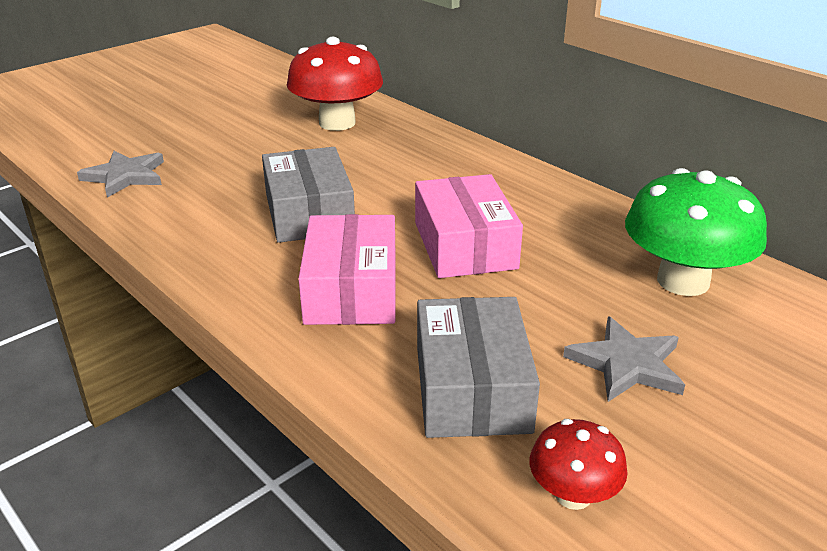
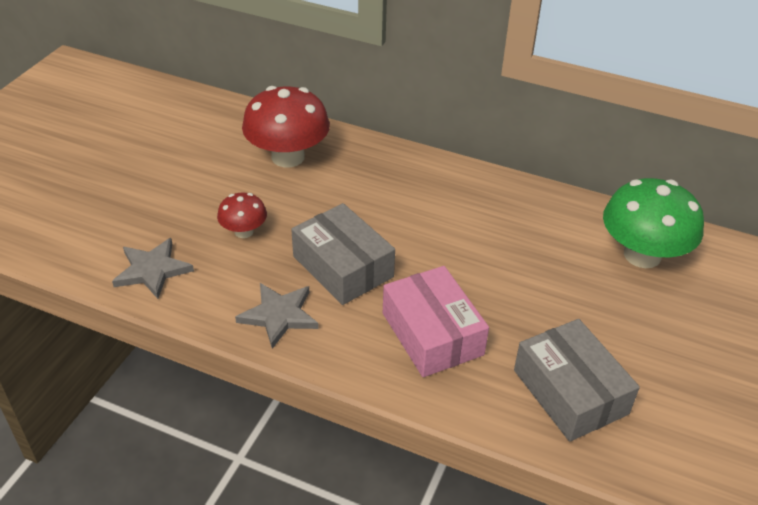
camera: 25 degrees left, 10 degrees up
(464, 245) = (481, 265): pink box -> none
(573, 495) = (677, 450): red mushroom -> red mushroom (244, 231)
(626, 364) = (649, 339): grey star -> grey star (279, 315)

